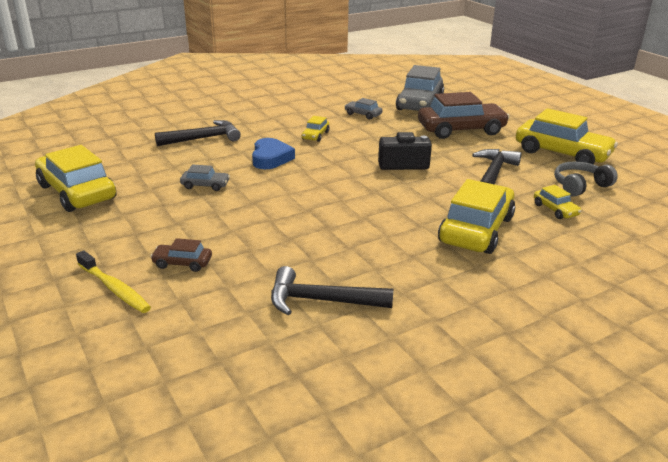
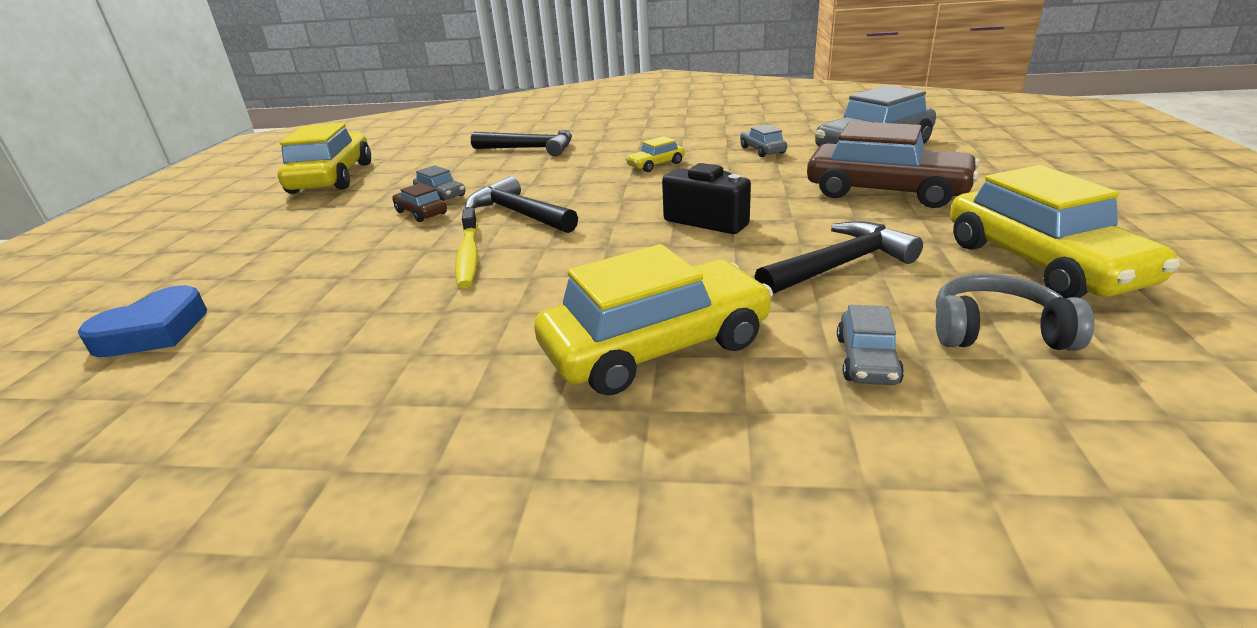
camera: 40 degrees right, 0 degrees up
(114, 288) = (169, 277): yellow toothbrush -> yellow toothbrush (468, 256)
(182, 263) = (263, 270): brown car -> brown car (421, 213)
(270, 158) = (558, 180): blue heart -> blue heart (154, 331)
(321, 301) = (279, 370): black hammer -> black hammer (518, 214)
(555, 210) = (867, 360): yellow car -> grey car

